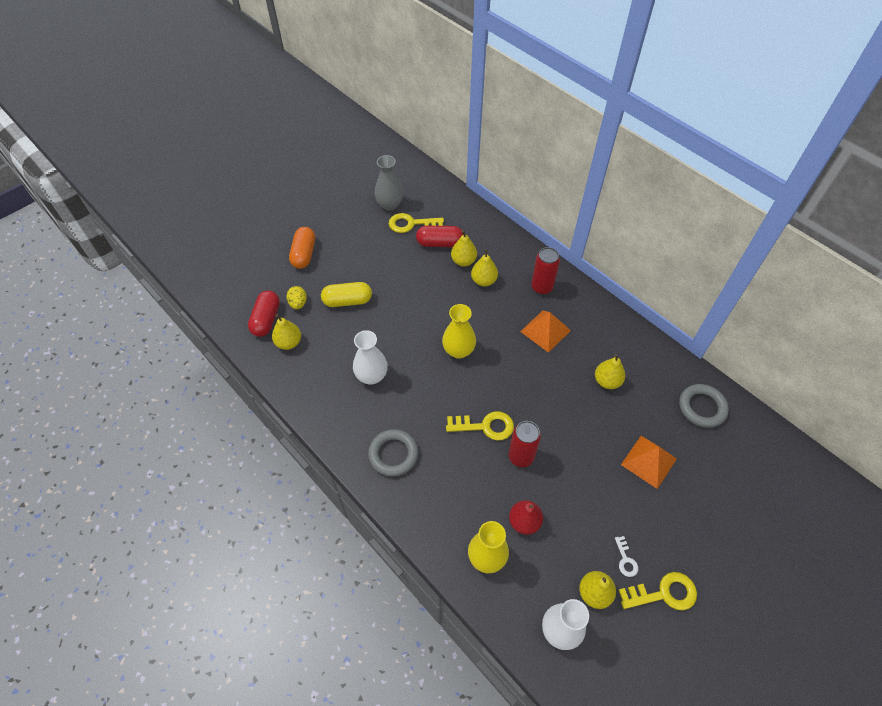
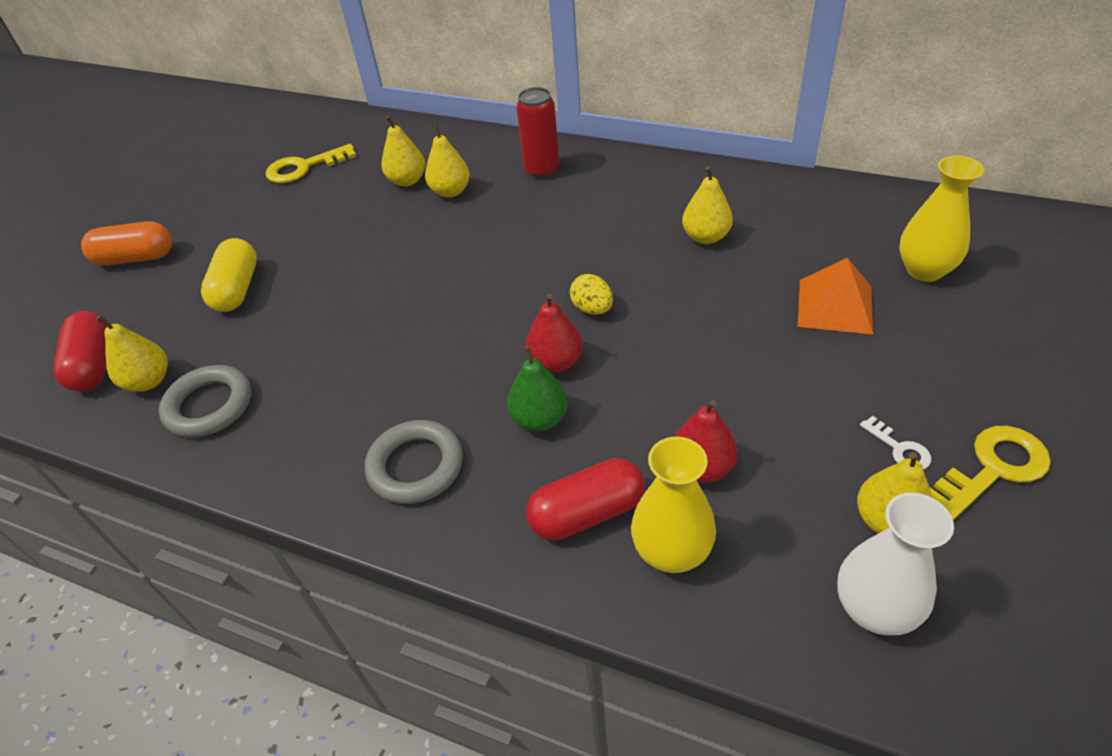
camera: 20 degrees left, 10 degrees down
(298, 303) = (148, 323): yellow egg -> yellow egg (592, 309)
(304, 254) = (136, 258): orange capsule -> orange capsule turned 75 degrees counterclockwise
(347, 301) = (237, 289): yellow capsule -> yellow capsule turned 60 degrees counterclockwise
(371, 376) = (323, 370): white vase -> none
(390, 204) = (259, 158): grey vase -> none
(439, 243) = (359, 174): red capsule -> red capsule (587, 513)
(458, 350) = (456, 284): yellow vase -> yellow vase (924, 270)
(462, 456) = (539, 419): none -> green pear
(485, 426) = (555, 362): yellow key -> red pear
(521, 456) = (638, 379): red can -> none
(545, 331) = (577, 214): orange pyramid -> none
(702, 407) = (858, 216): grey ring -> grey ring (209, 406)

